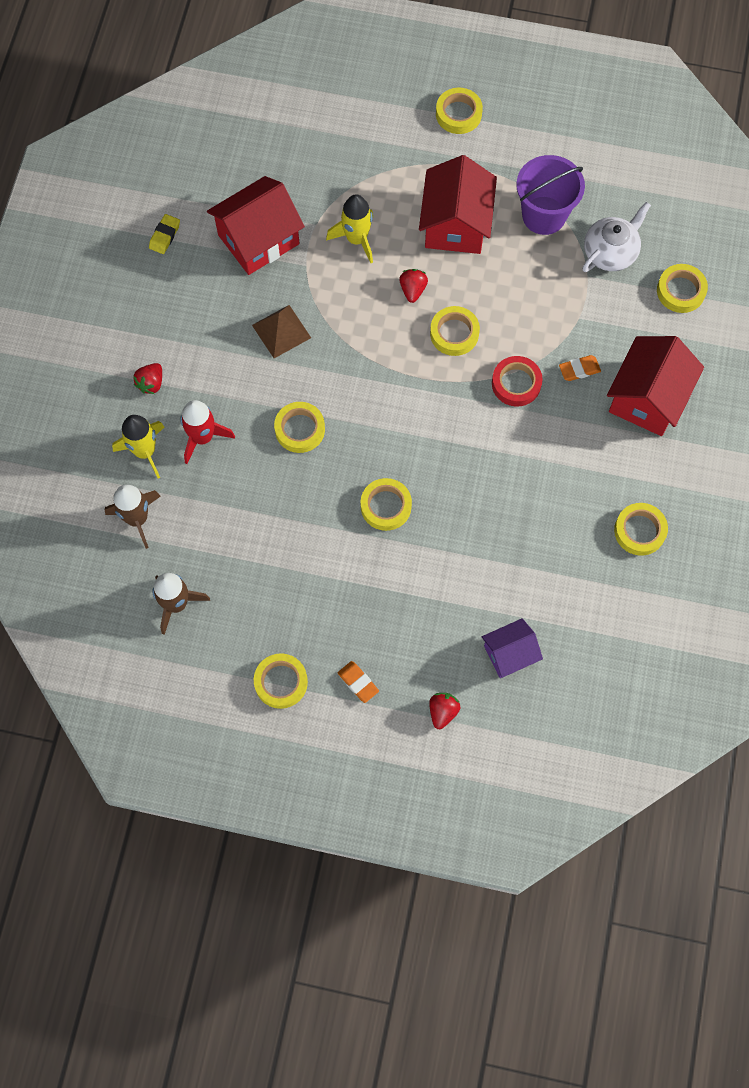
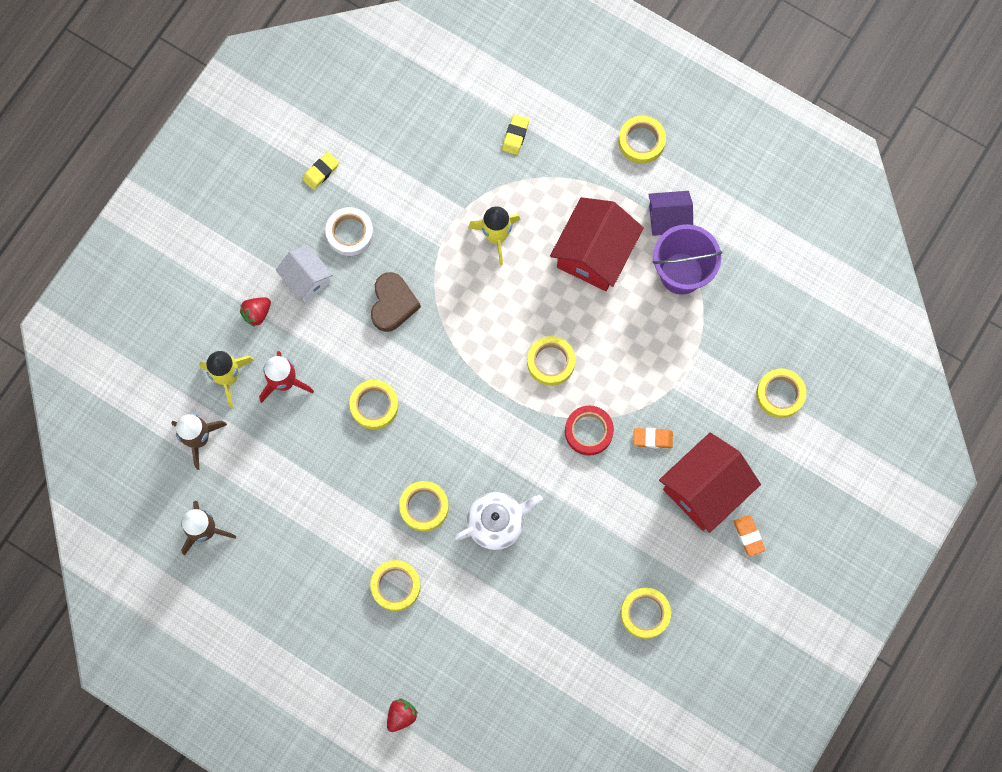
camera: 20 degrees right, 5 degrees up
(188, 336) = (306, 279): none -> white house
(214, 281) = (350, 233): none -> white tape
(258, 239) = (405, 205): red house -> none
(281, 331) = (393, 304): brown pyramid -> brown heart
(281, 682) = (270, 636): yellow tape -> yellow tape (395, 586)
(338, 146) = (515, 136): none -> yellow eraser
(358, 682) = (337, 662): orange eraser -> orange eraser (748, 536)
(413, 290) = (529, 305): red strawberry -> none
(509, 654) = (481, 685): purple house -> purple house (668, 219)
(610, 252) = (729, 332): white teapot -> white teapot (497, 523)

